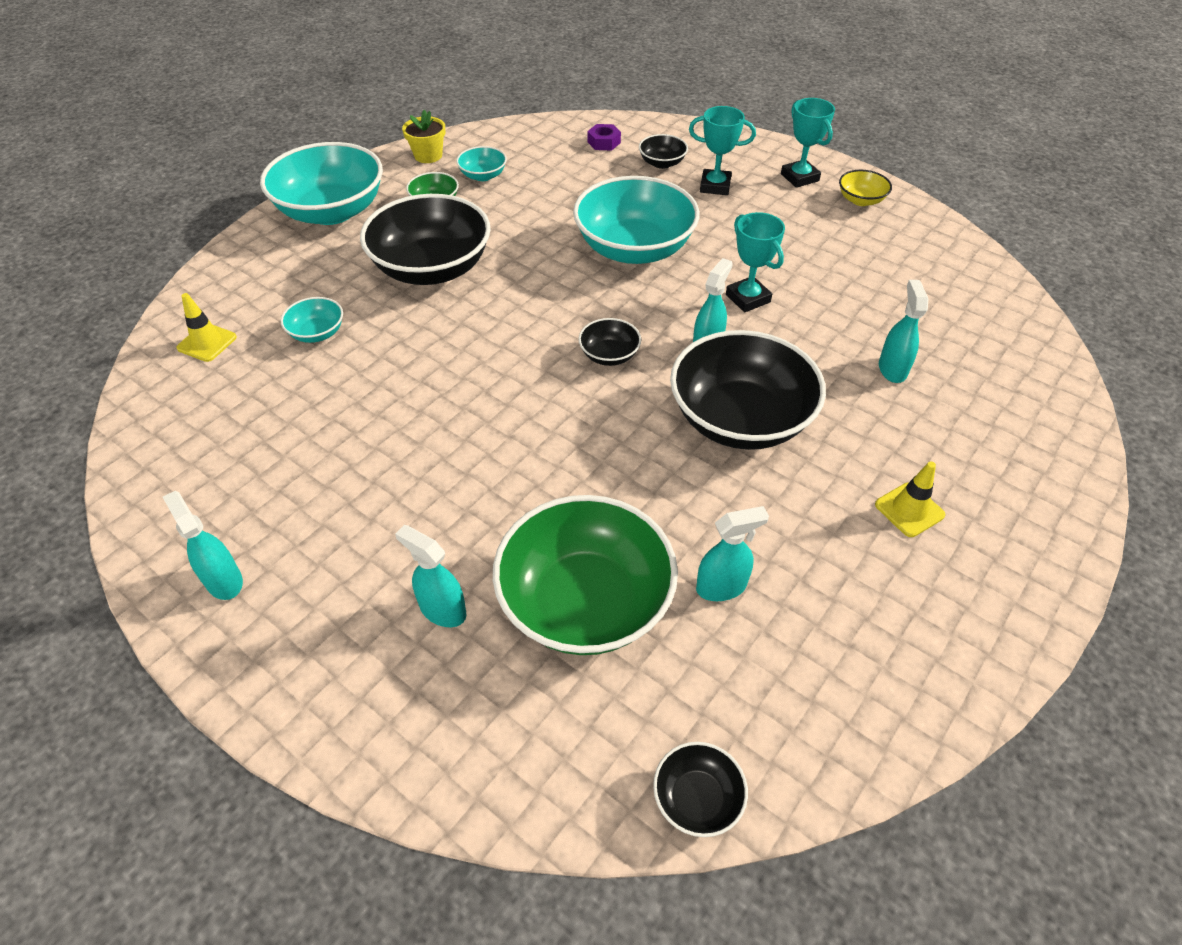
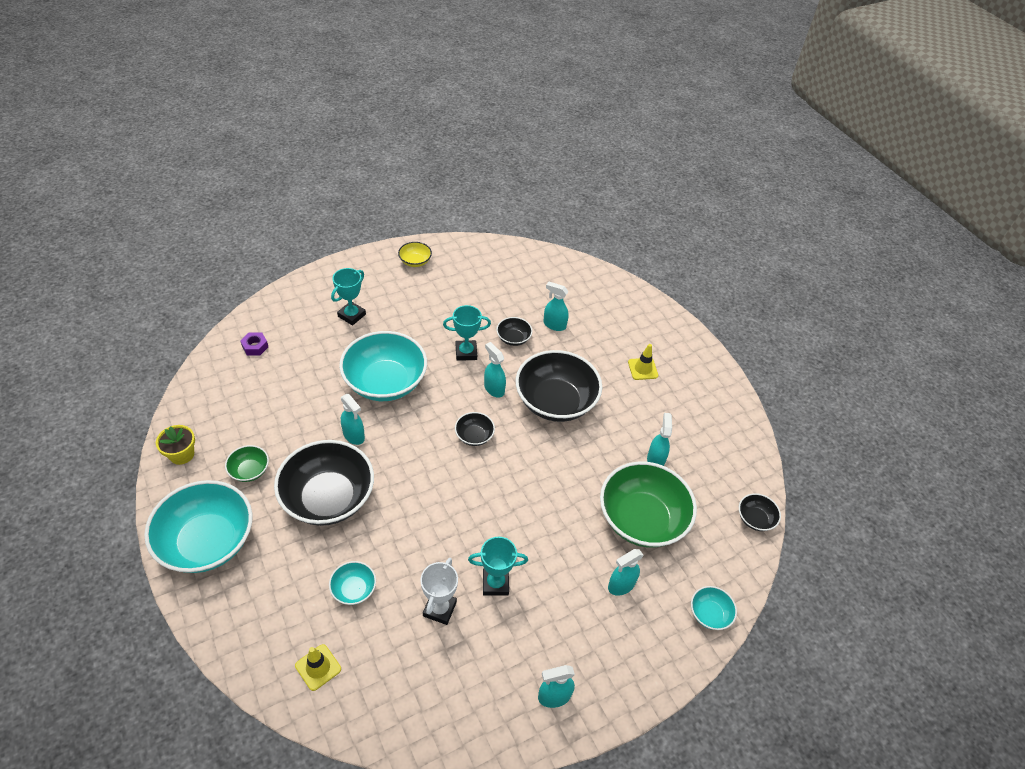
camera: 70 degrees left, 0 degrees up
(319, 415) = (439, 609): none -> white trophy
(483, 175) = (238, 430): turquoise bowl -> turquoise bowl (709, 614)
(533, 254) = (354, 436): none -> turquoise spray bottle
(662, 163) = (305, 328): black bowl -> black bowl (513, 338)
(799, 177) = (373, 274): turquoise trophy -> turquoise trophy (495, 583)

